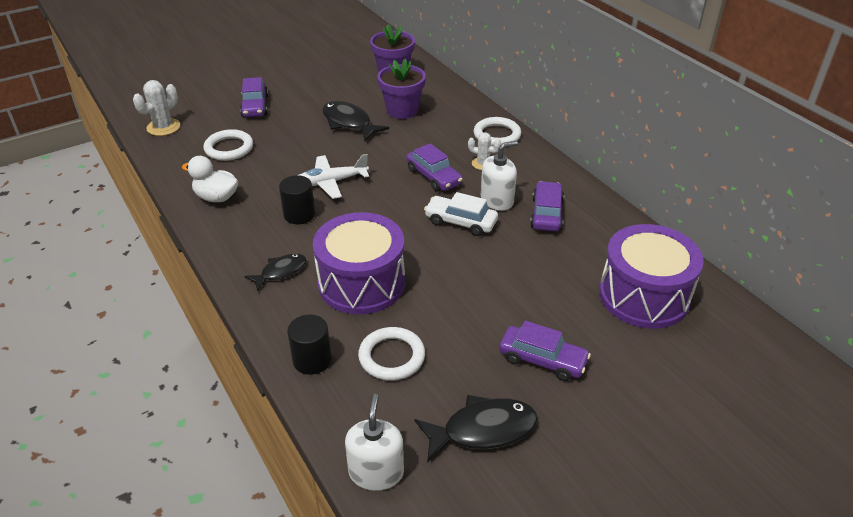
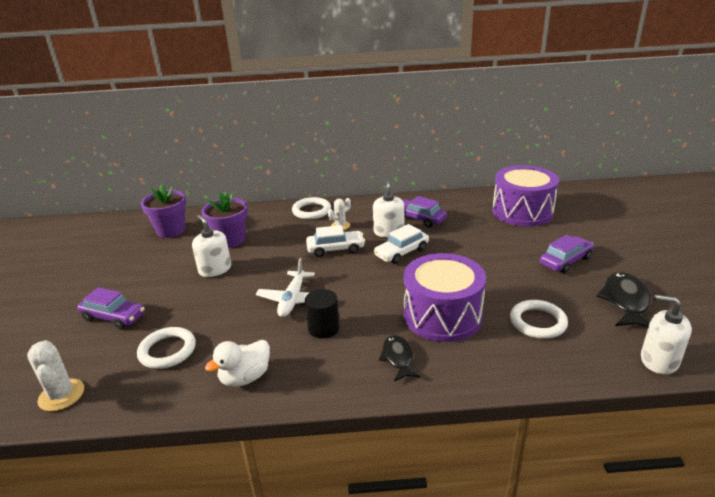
camera: 60 degrees left, 10 degrees down
(312, 360) = (524, 365): black cylinder -> none
(349, 123) = (215, 269): black fish -> white soap dispenser
(433, 177) = (335, 249): purple car -> white car

